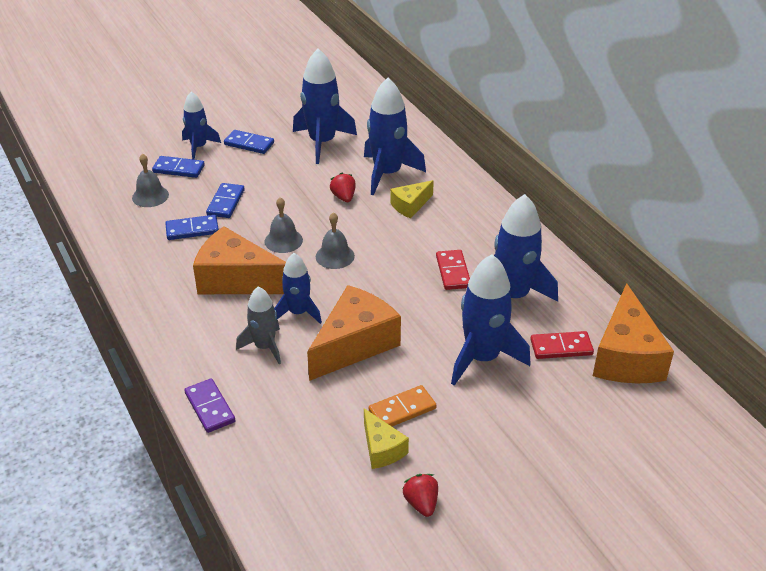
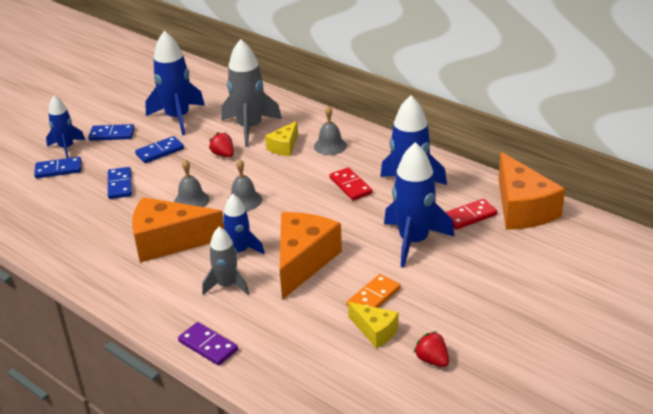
camera: 20 degrees left, 5 degrees down
(150, 196) = (45, 197): grey bell -> grey bell (330, 146)
(192, 230) = (102, 214): blue domino -> blue domino (160, 152)
(387, 174) = (250, 128): blue rocket -> grey rocket

